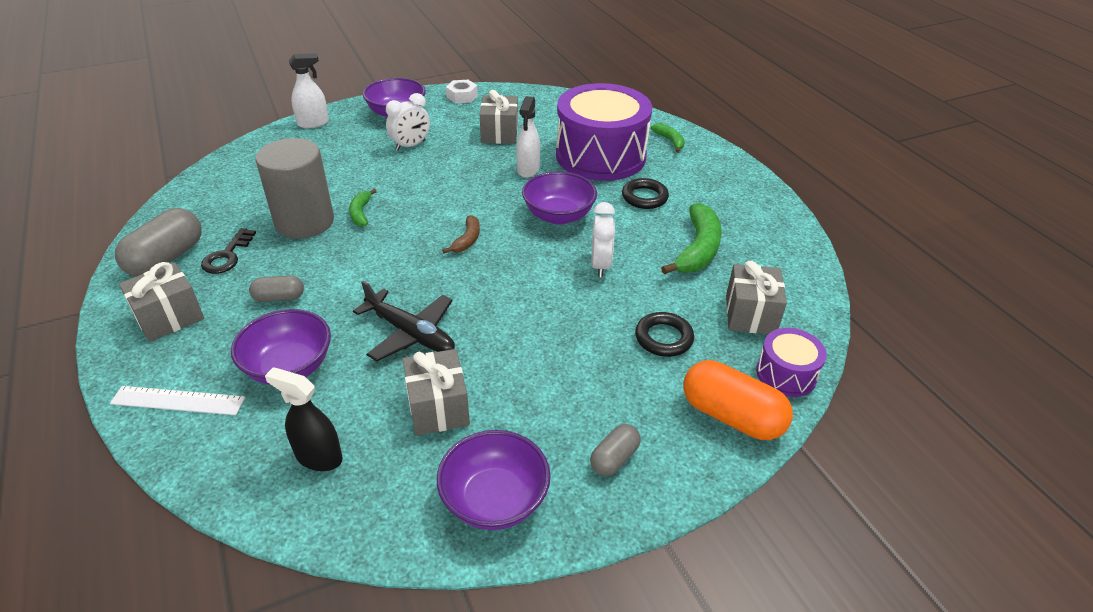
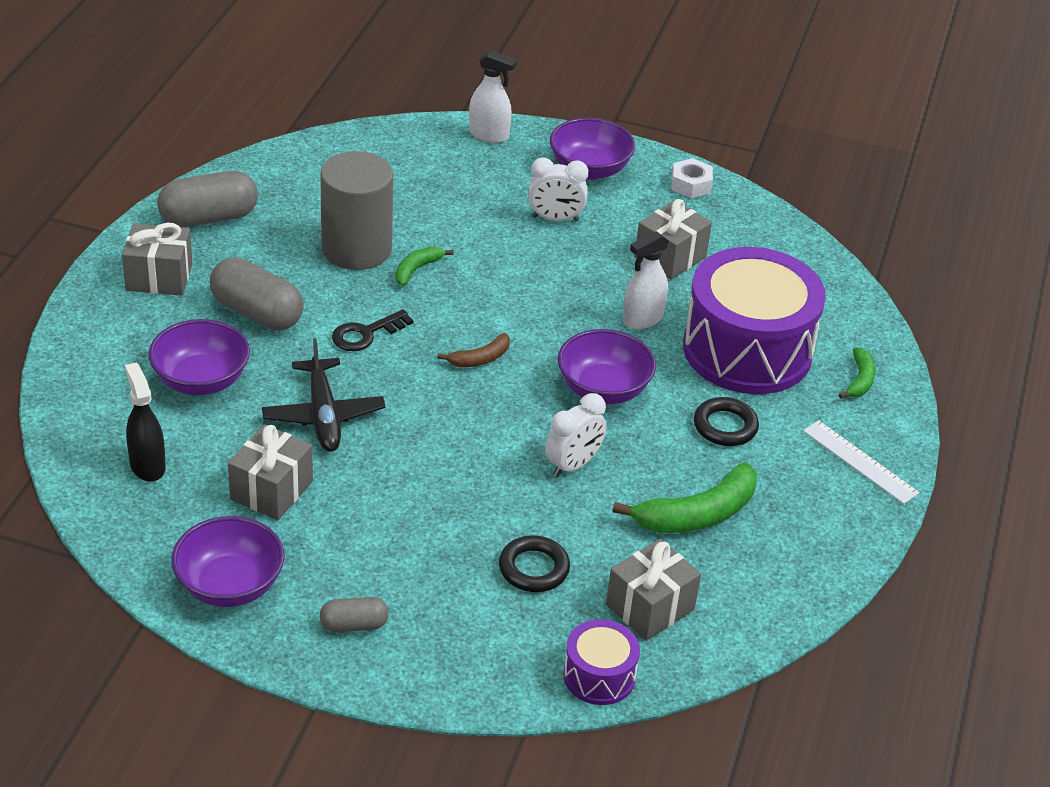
camera: 40 degrees right, 0 degrees up
(178, 401) = (99, 354): white ruler -> white ruler (860, 462)
(227, 256) = (257, 245): black key -> black key (365, 334)
(279, 298) = (257, 313): grey capsule -> grey capsule, size x1.82
(731, 416) = (496, 668): orange capsule -> none

